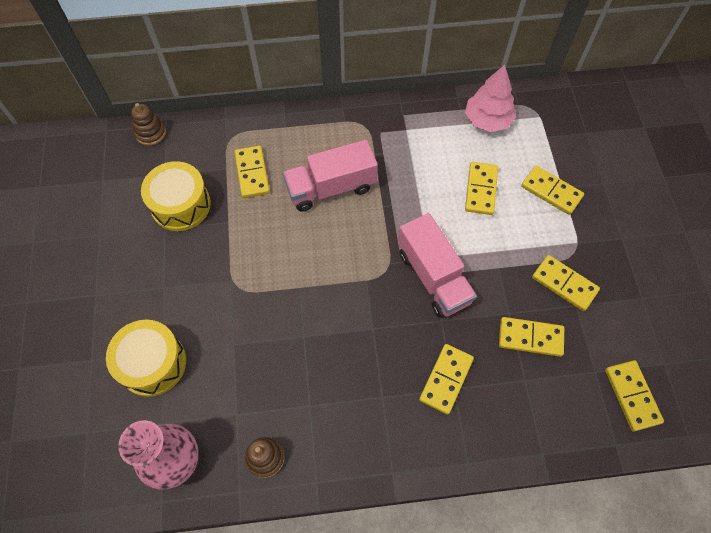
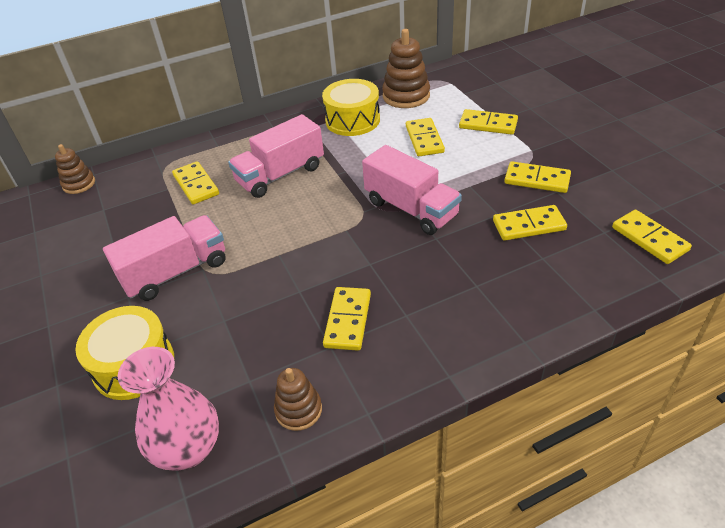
camera: 15 degrees left, 20 degrees down
(181, 205) = (127, 227): yellow drum -> yellow drum (352, 120)
(208, 275) = (176, 272): none -> pink truck
(446, 379) = (464, 281): yellow domino -> yellow domino (347, 320)
(487, 120) = (406, 96): pink tree -> brown stacking toy

